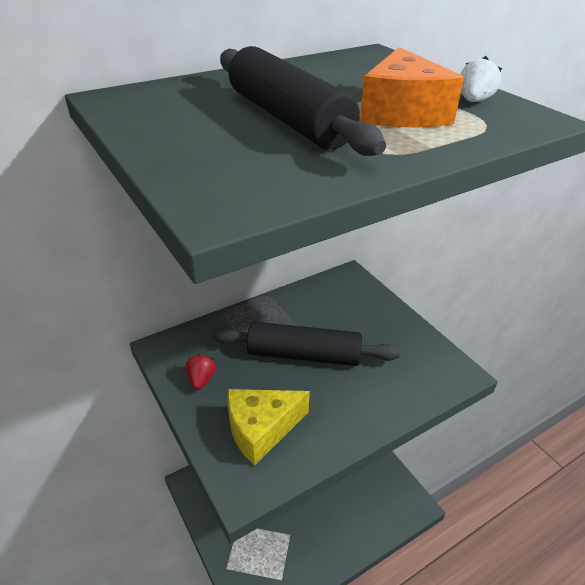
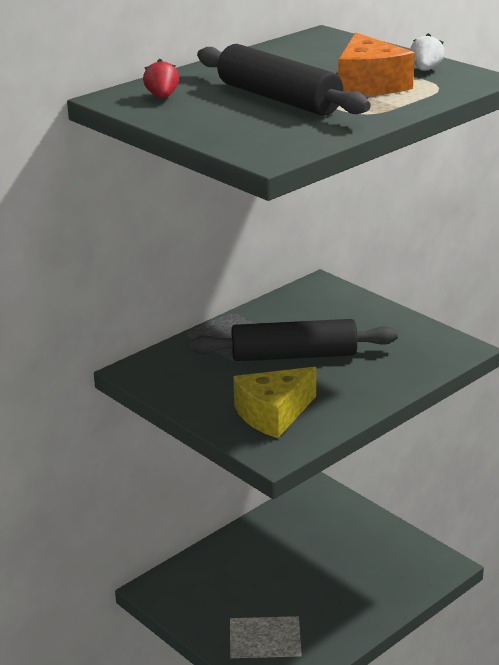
camera: 10 degrees left, 10 degrees down
(201, 380) = (192, 388): red strawberry -> red strawberry (162, 97)

